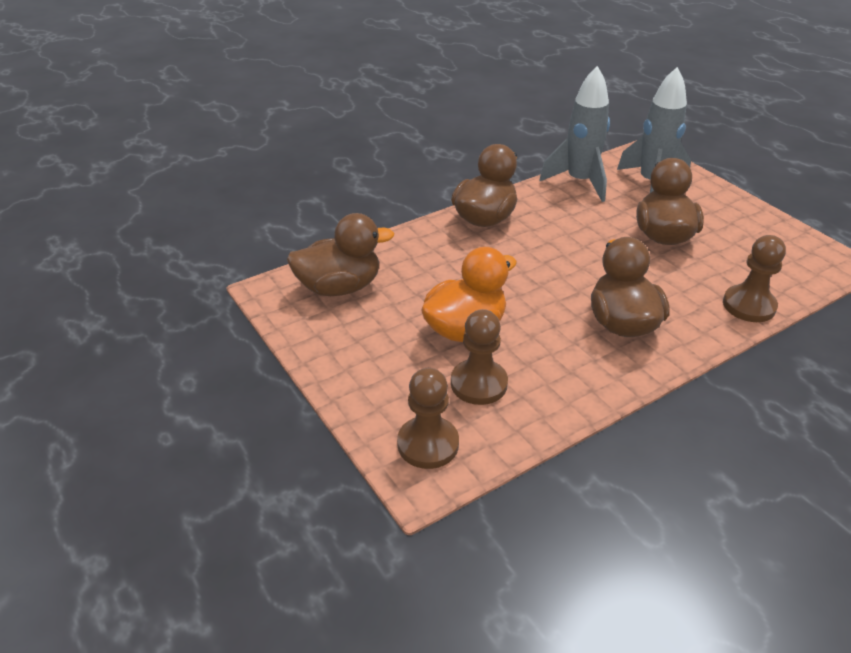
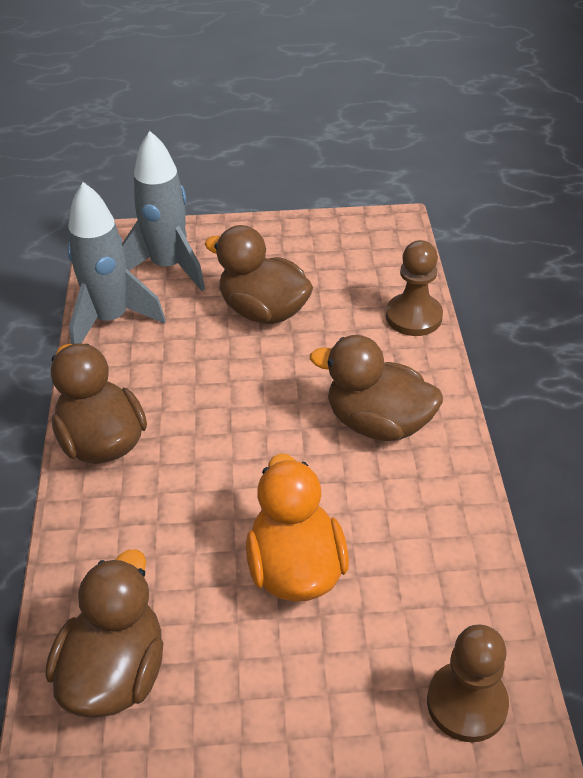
camera: 60 degrees left, 5 degrees up
(479, 384) = (396, 602): brown pawn -> none

